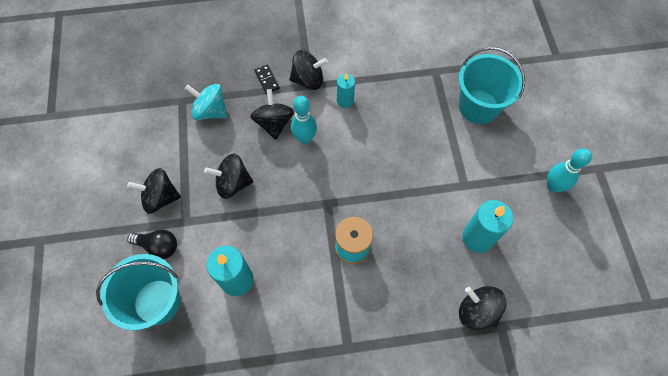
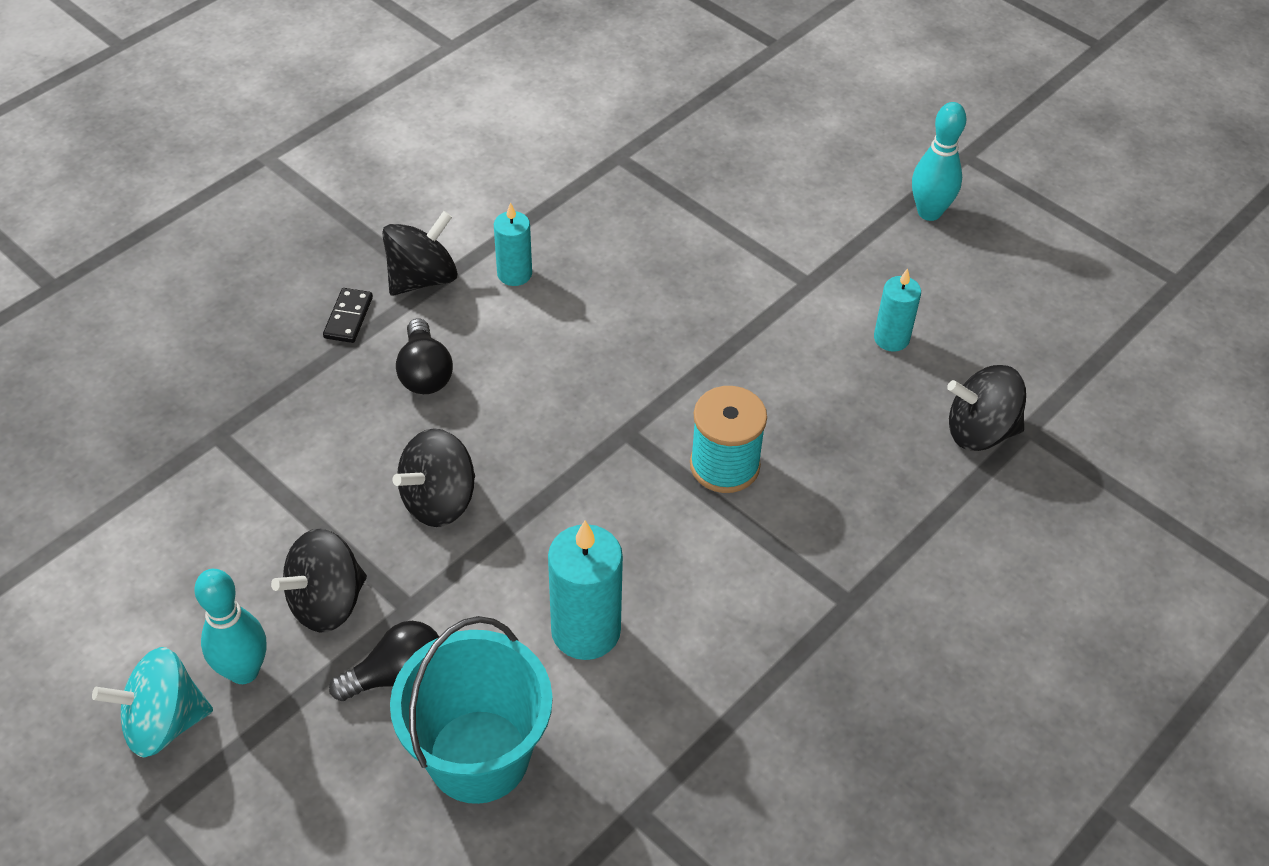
camera: 40 degrees left, 15 degrees down
(210, 111) = (290, 419): turquoise spinning top -> turquoise spinning top (164, 722)
(267, 80) = (348, 317): black domino -> black domino turned 75 degrees clockwise
(274, 123) = (424, 372): black spinning top -> black light bulb
(305, 138) = (499, 364): turquoise bowling pin -> turquoise bowling pin (244, 671)
(477, 237) = (891, 338): turquoise candle -> turquoise candle, size x0.60
(478, 106) = (729, 169): turquoise bucket -> none

